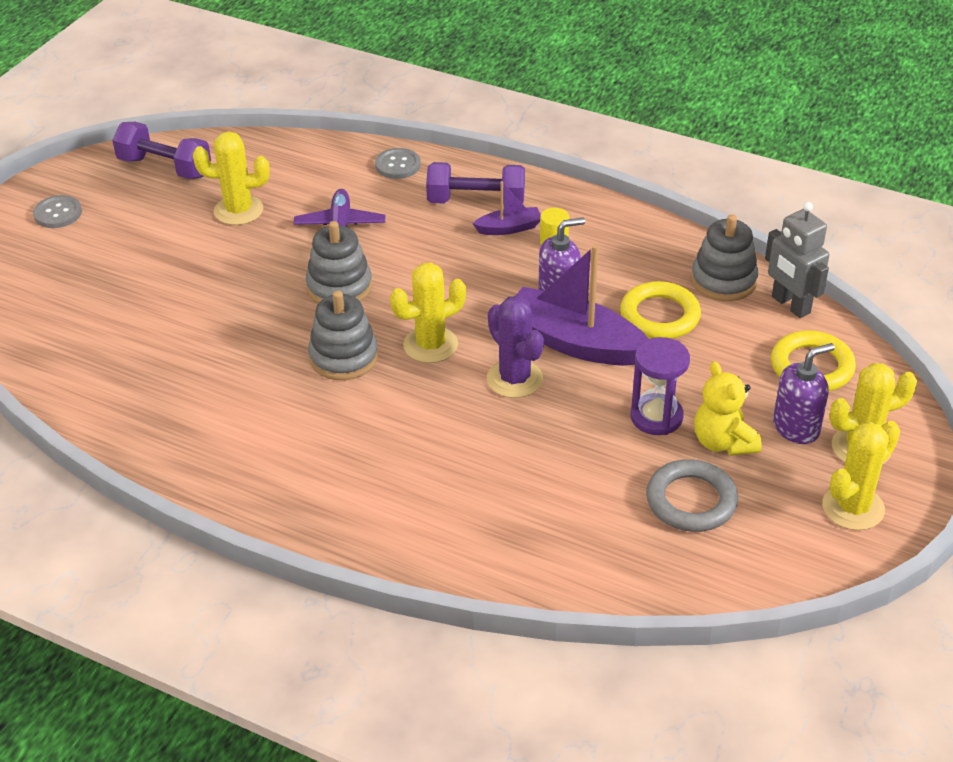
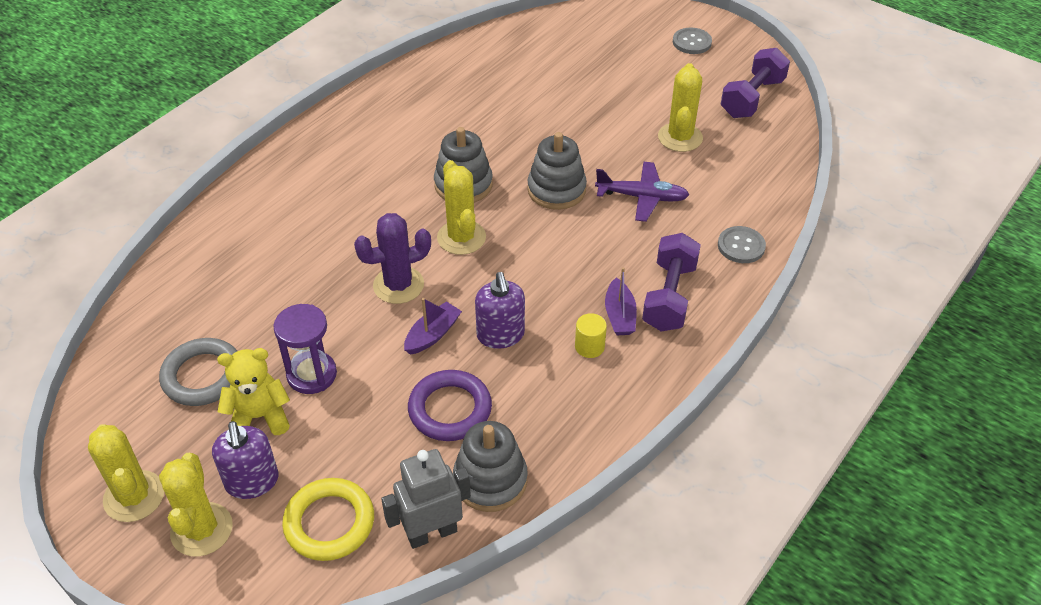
camera: 100 degrees right, 5 degrees up
(574, 342) = (432, 335): purple boat -> purple boat, size x0.49
(659, 316) = (450, 409): yellow ring -> purple ring

